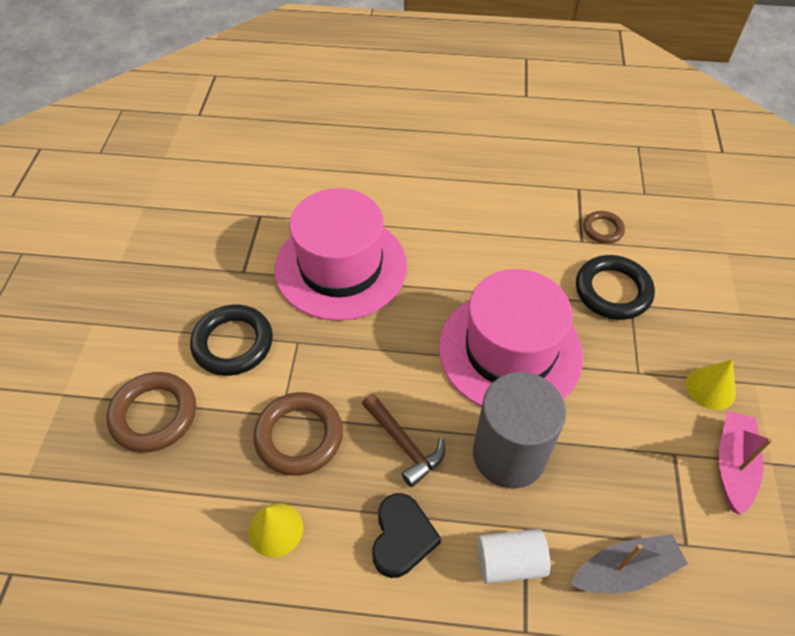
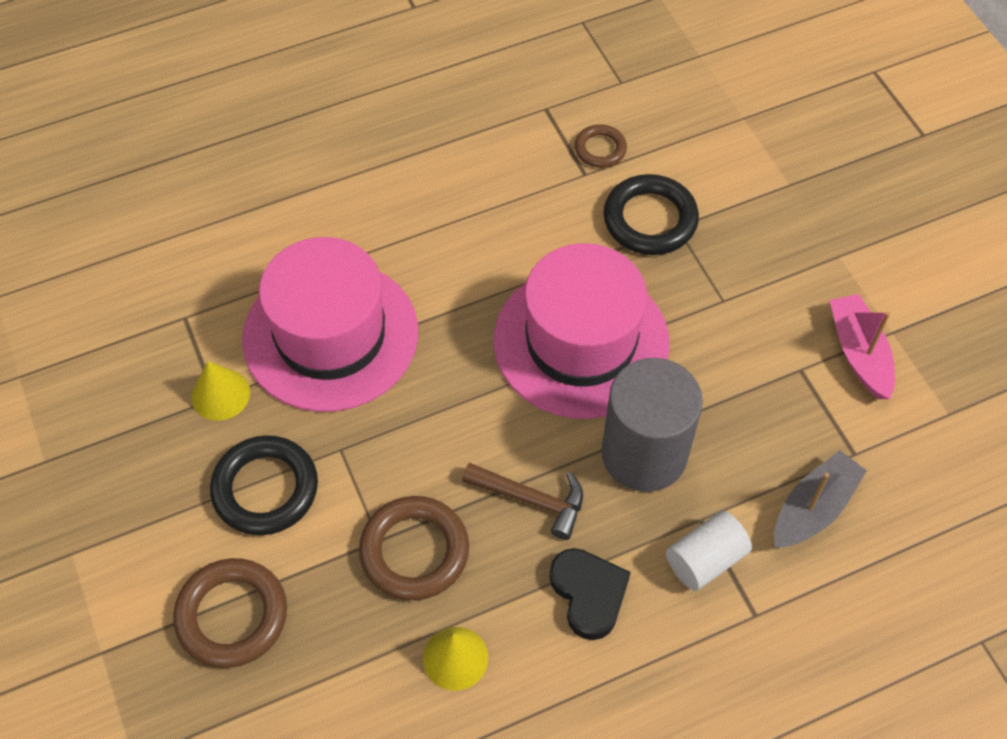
camera: 30 degrees left, 5 degrees up
(710, 388) = (800, 282): yellow cone -> yellow cone (220, 394)

